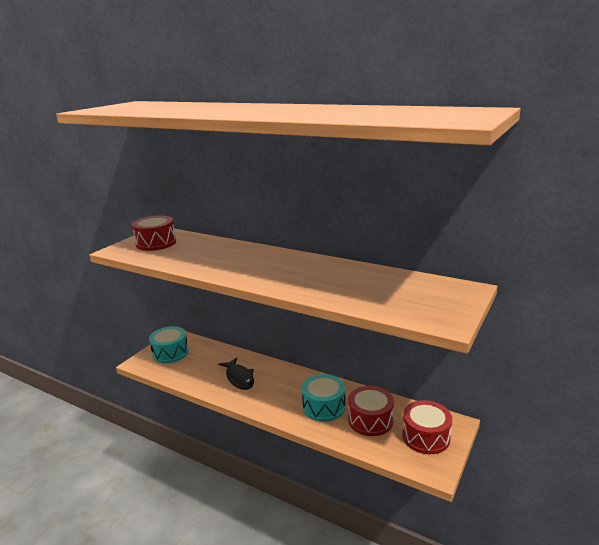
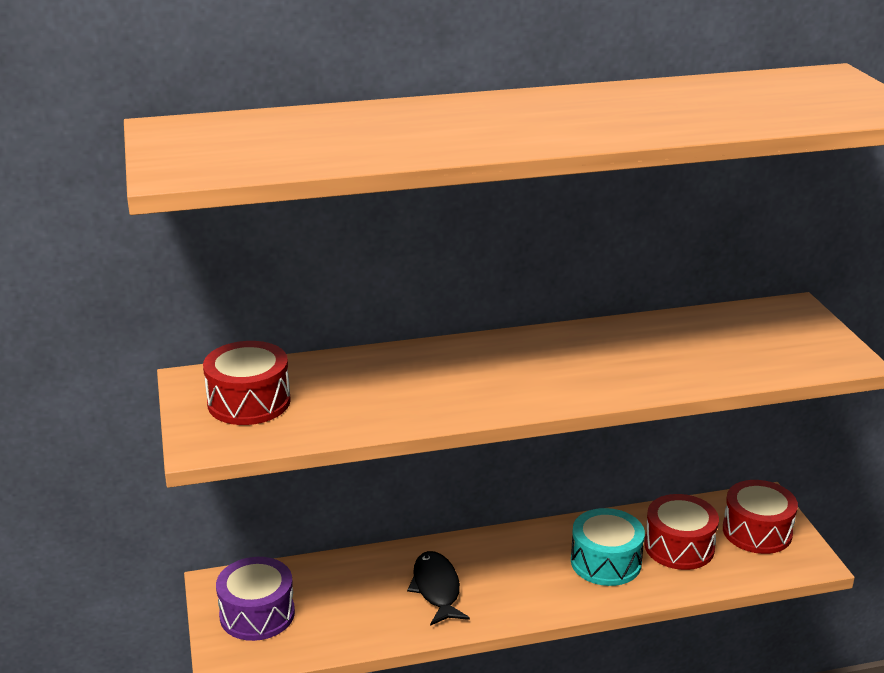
camera: 45 degrees left, 5 degrees up
(170, 353) = (257, 614): turquoise drum -> purple drum
(239, 378) = (436, 589): black fish -> black fish turned 120 degrees counterclockwise

